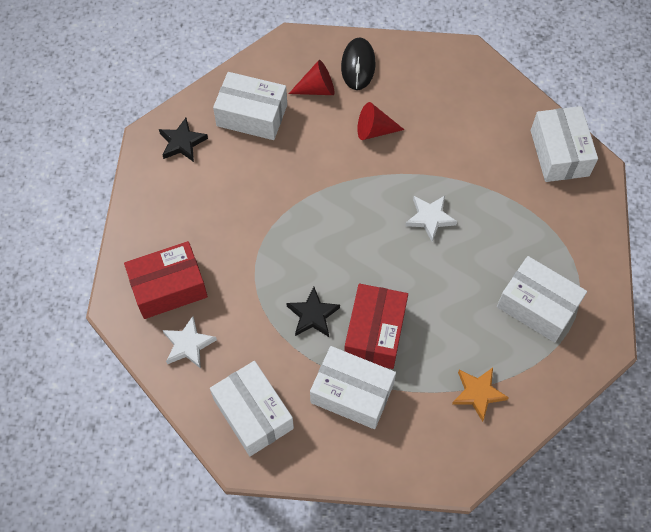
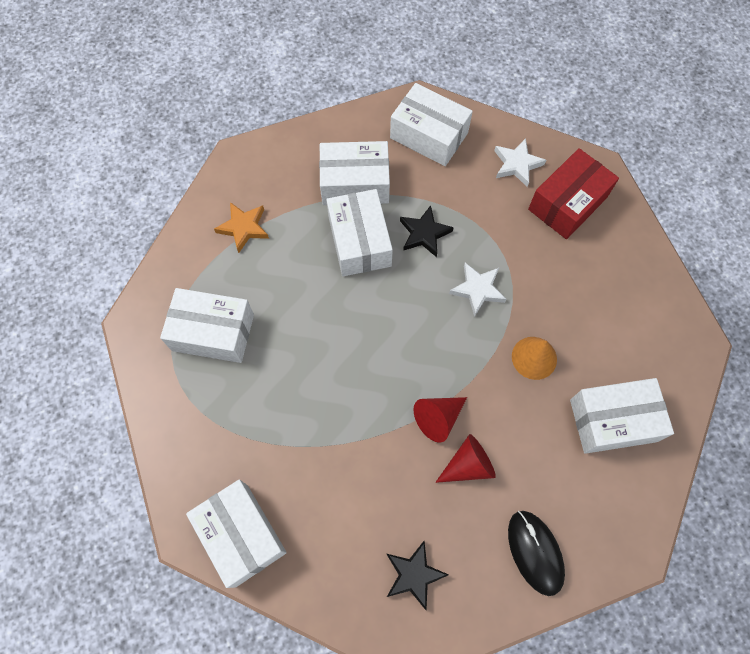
camera: 155 degrees right, 5 degrees up
(182, 142) = (661, 352): black star -> black star (413, 574)
(281, 178) = (534, 358): none -> orange cone
(317, 89) = (563, 492): red cone -> red cone (438, 418)
(375, 333) = (359, 241): red box -> white box
(430, 218) = (358, 381): white star -> white star (478, 289)

